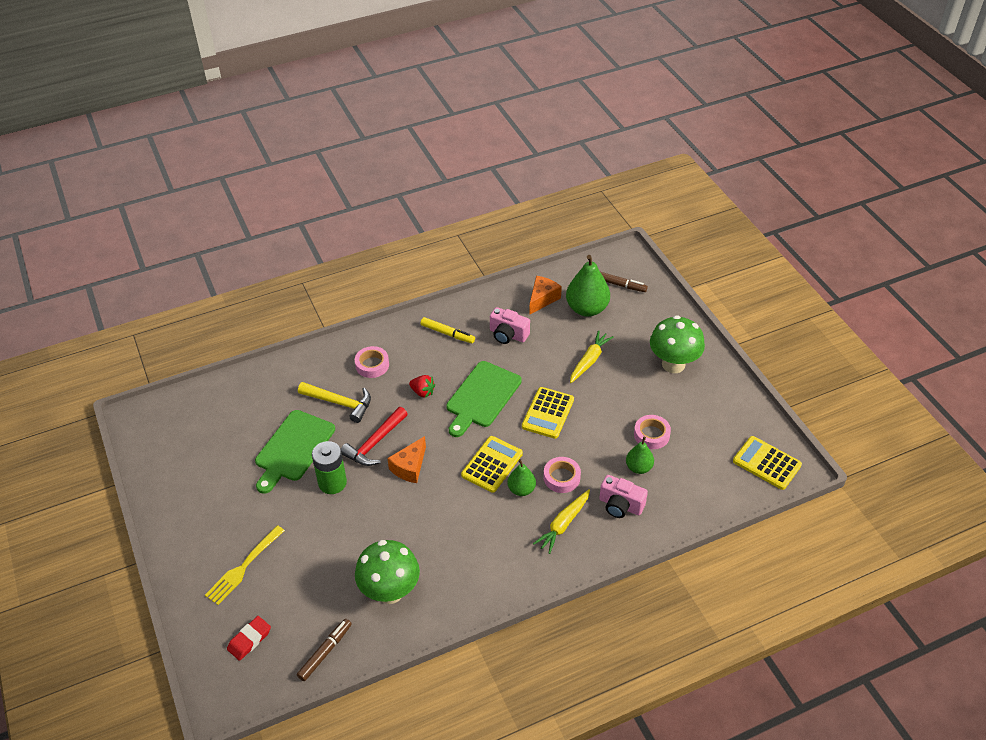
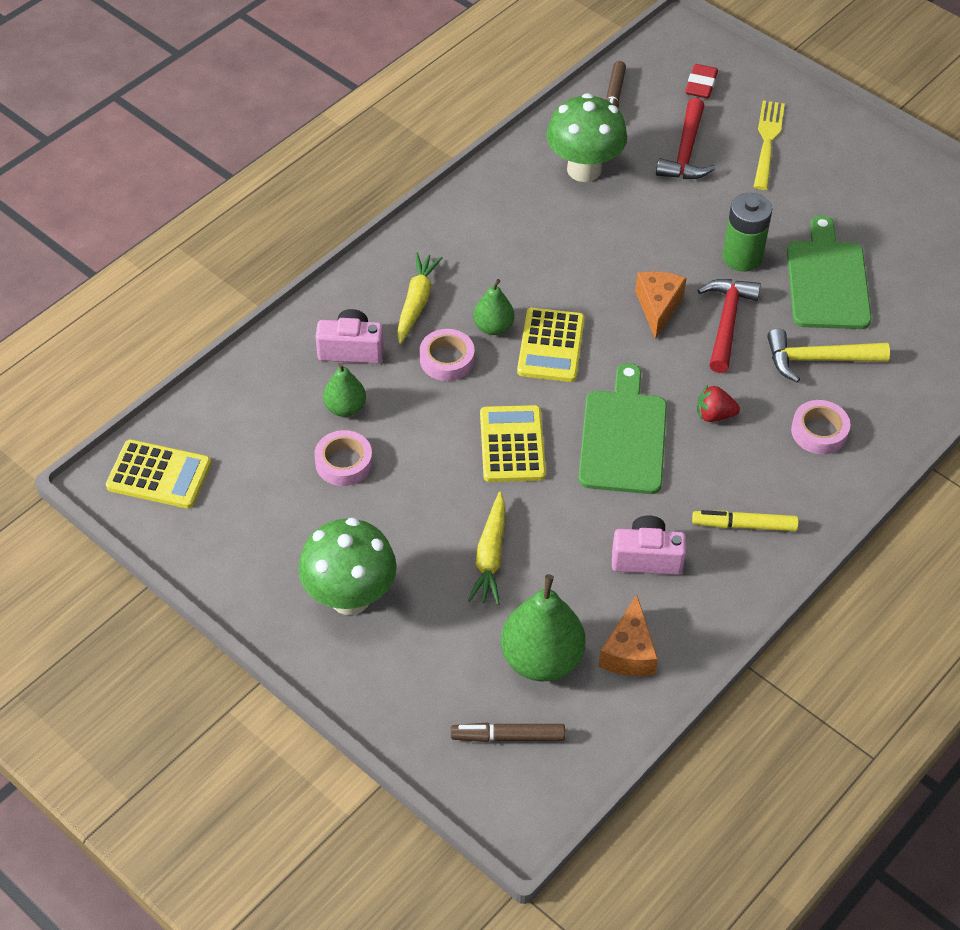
camera: 155 degrees right, 5 degrees up
(307, 580) = (686, 152): none -> red hammer

